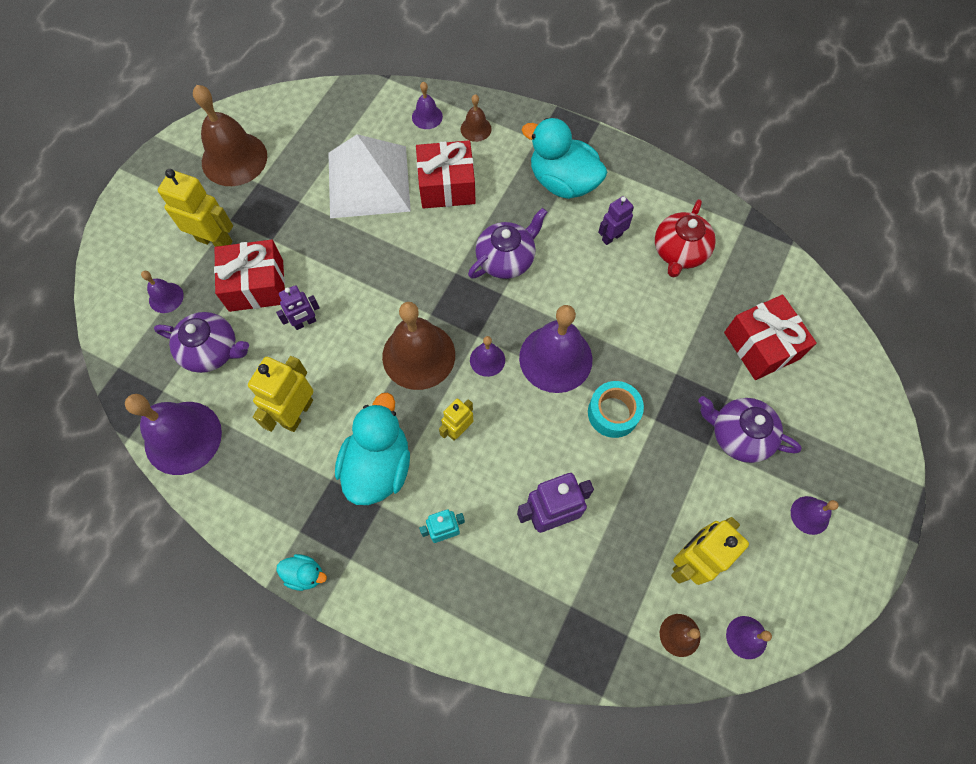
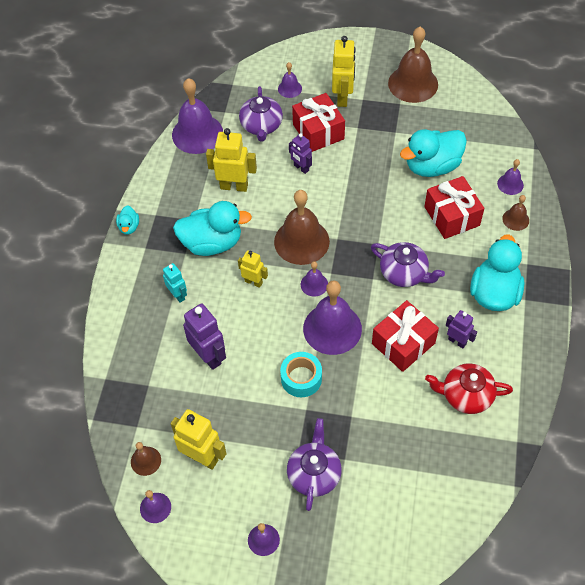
camera: 75 degrees right, 10 degrees down
(368, 181) = (432, 166): white pyramid -> turquoise duck
(761, 345) = (401, 477): red gift -> red gift (403, 343)

